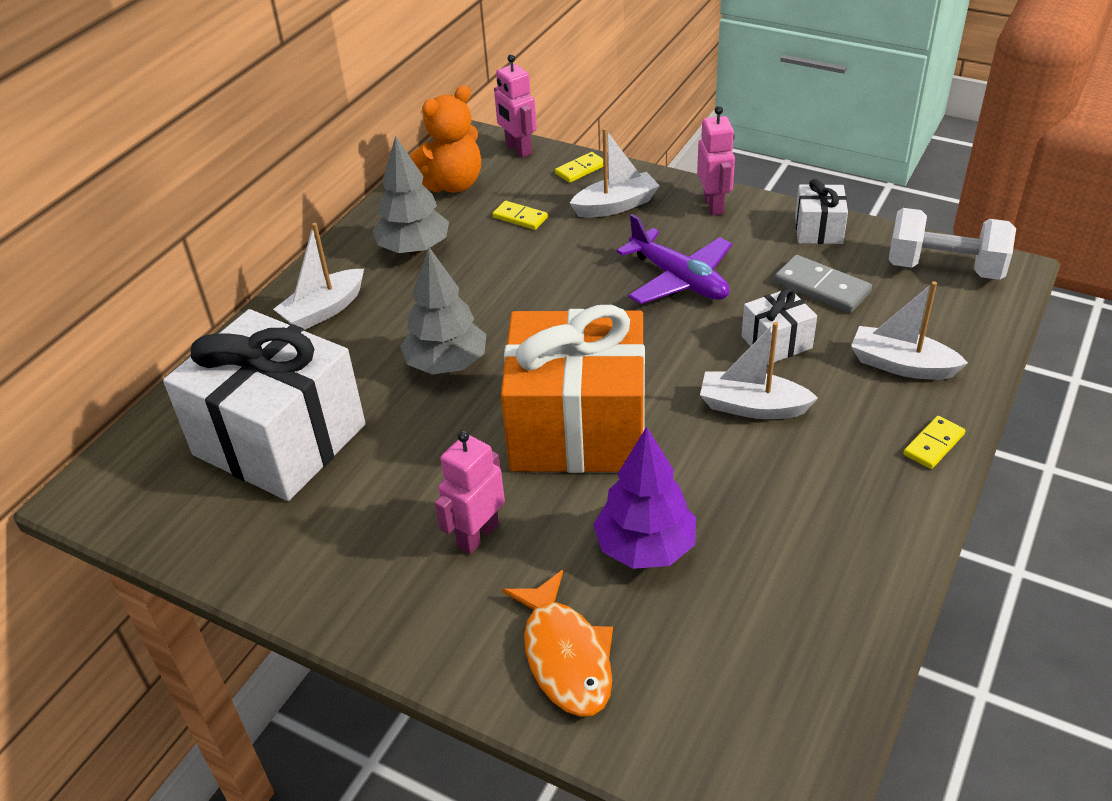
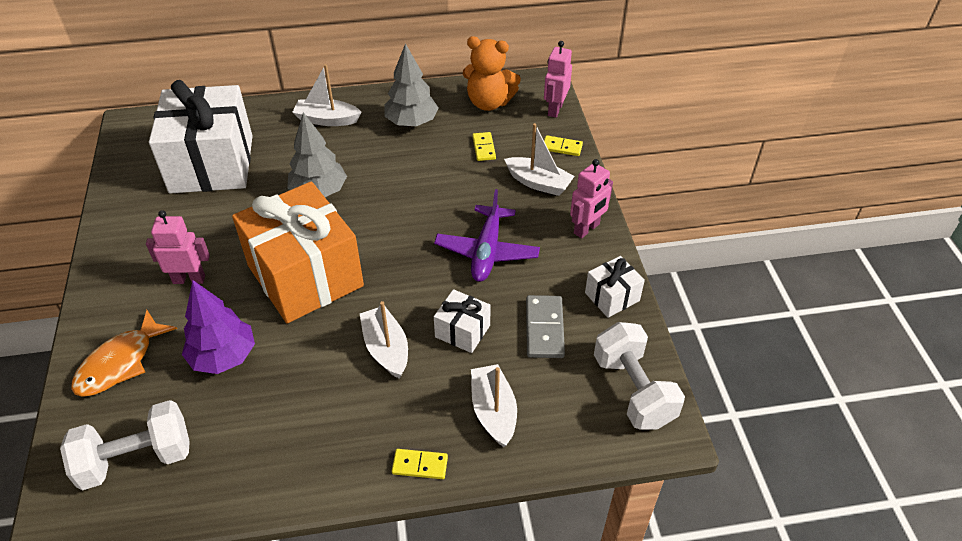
camera: 50 degrees right, 5 degrees up
(747, 690) = (137, 459): none -> white dumbbell

